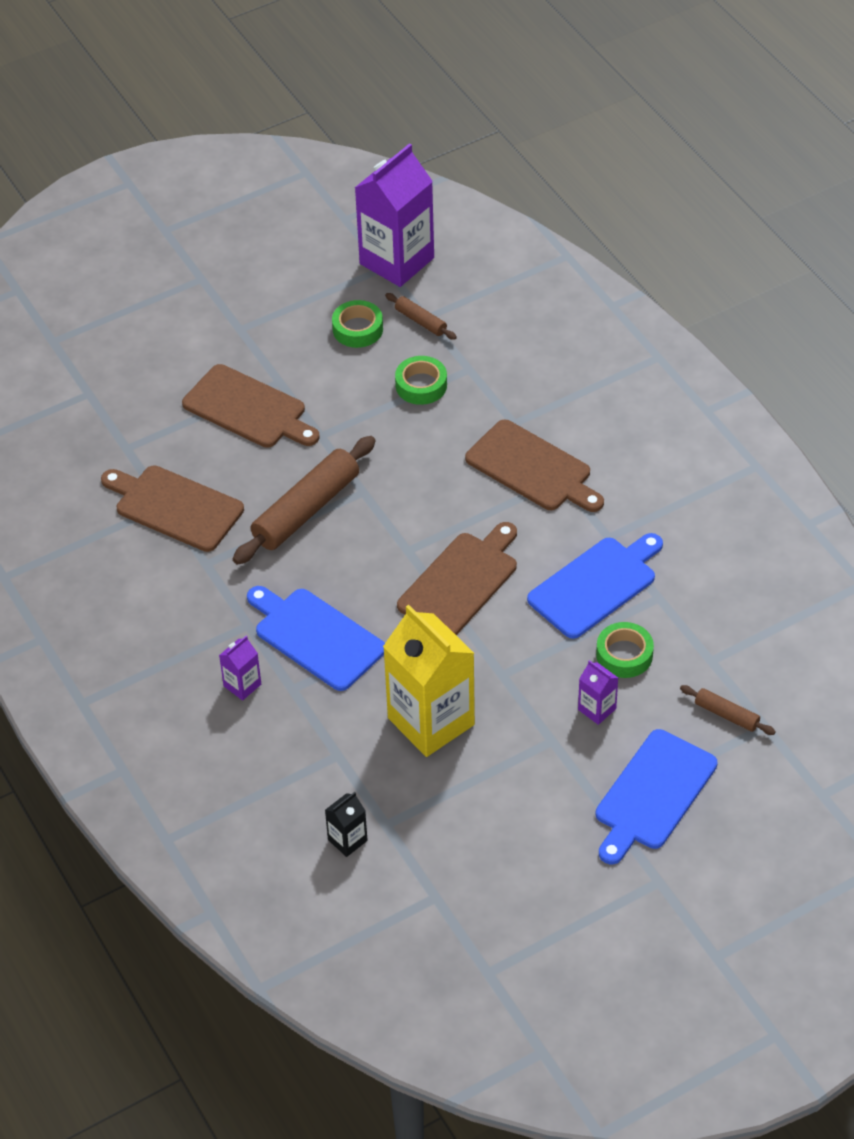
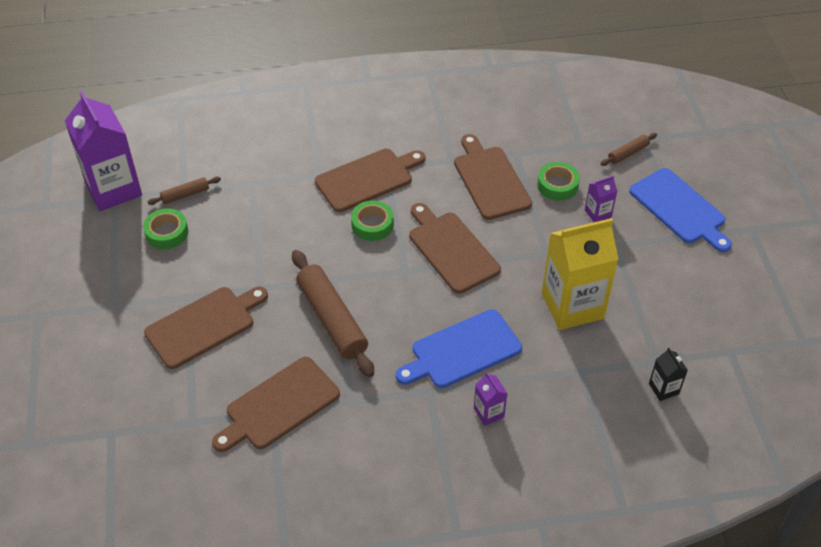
camera: 70 degrees left, 0 degrees up
(421, 385) = (249, 214): green tape -> green tape (372, 224)
(595, 585) = (490, 180): blue cutting board -> brown cutting board

